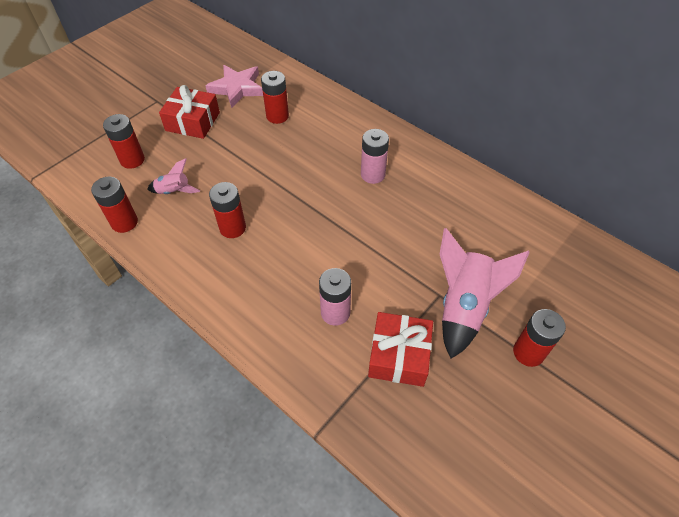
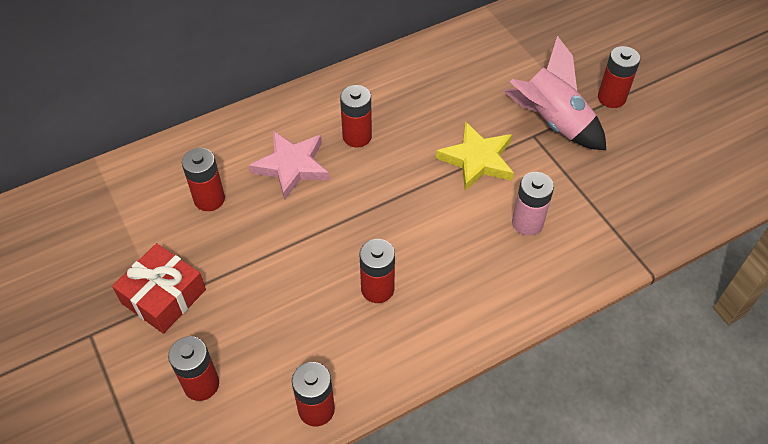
camera: 70 degrees left, 0 degrees up
(174, 191) = (288, 341): pink rocket -> none
(237, 88) = (126, 230): pink star -> pink star (292, 166)
(373, 175) = (357, 136): pink battery -> red battery
(388, 259) = (477, 160): none -> yellow star
(399, 355) = (589, 187): red gift -> none

